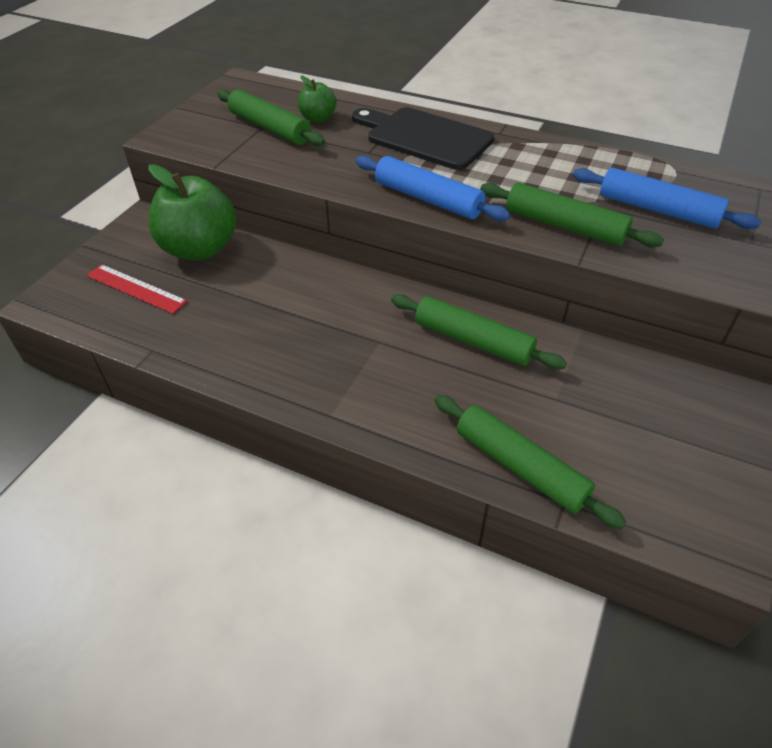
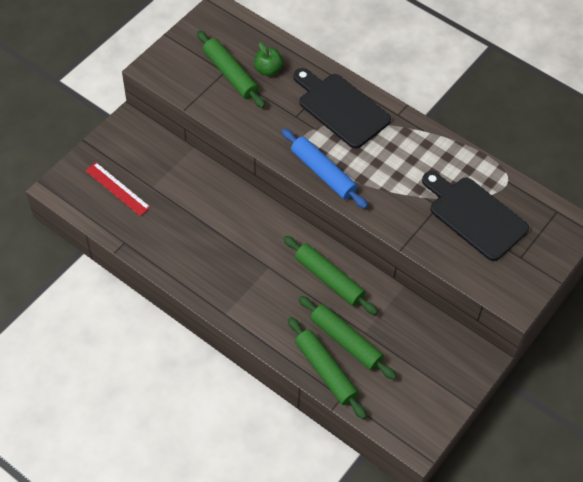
camera: 10 degrees right, 10 degrees up
(200, 249) = (164, 161): green apple -> none
(564, 226) = (405, 217): green rolling pin -> green rolling pin (346, 341)
(658, 210) = (474, 216): blue rolling pin -> black cutting board

